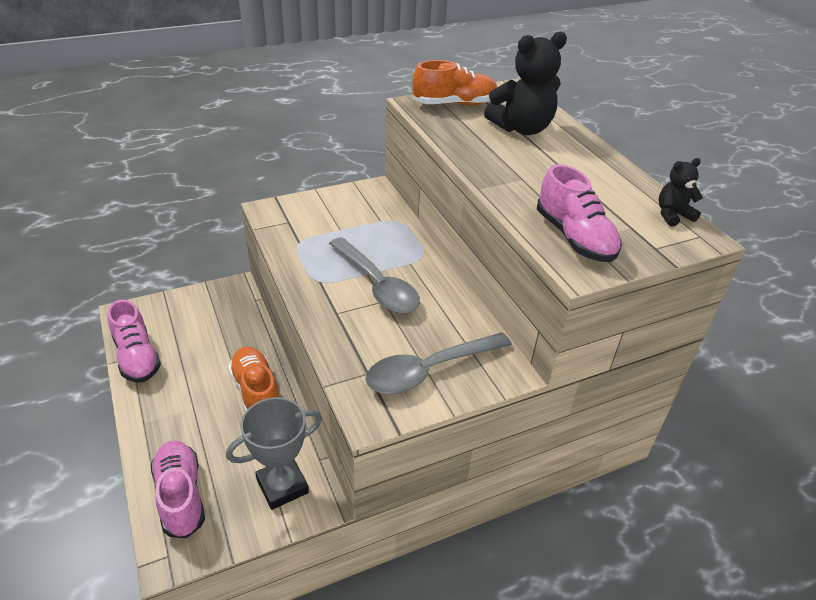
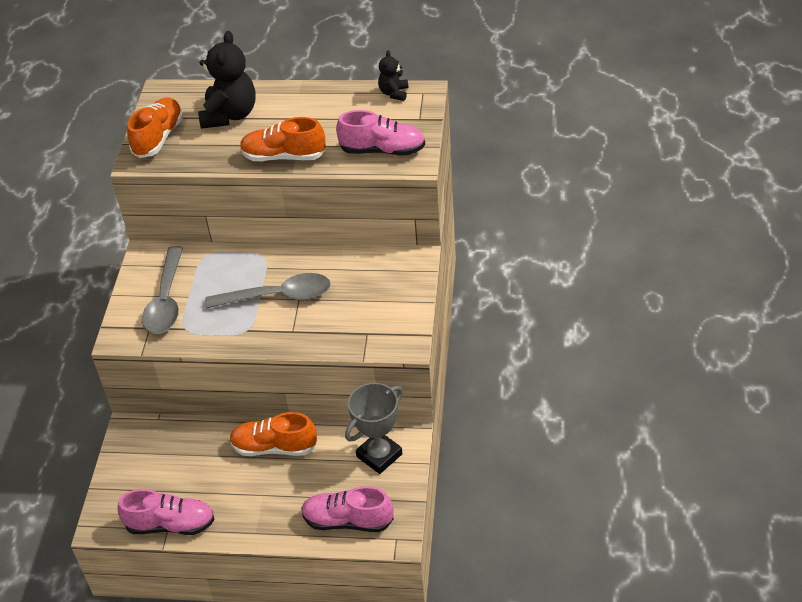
camera: 55 degrees left, 5 degrees up
(282, 486) = (379, 455): grey trophy -> grey trophy turned 45 degrees clockwise
(429, 370) = (387, 299): grey spoon -> grey spoon (166, 301)
(497, 176) = (284, 156): none -> orange shoe

